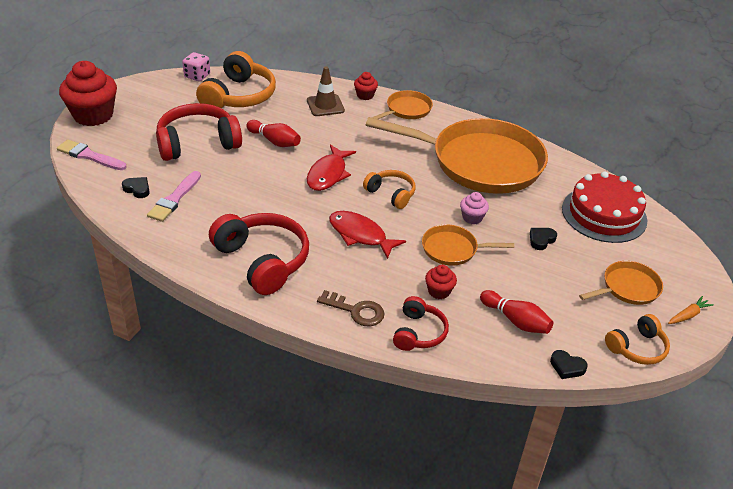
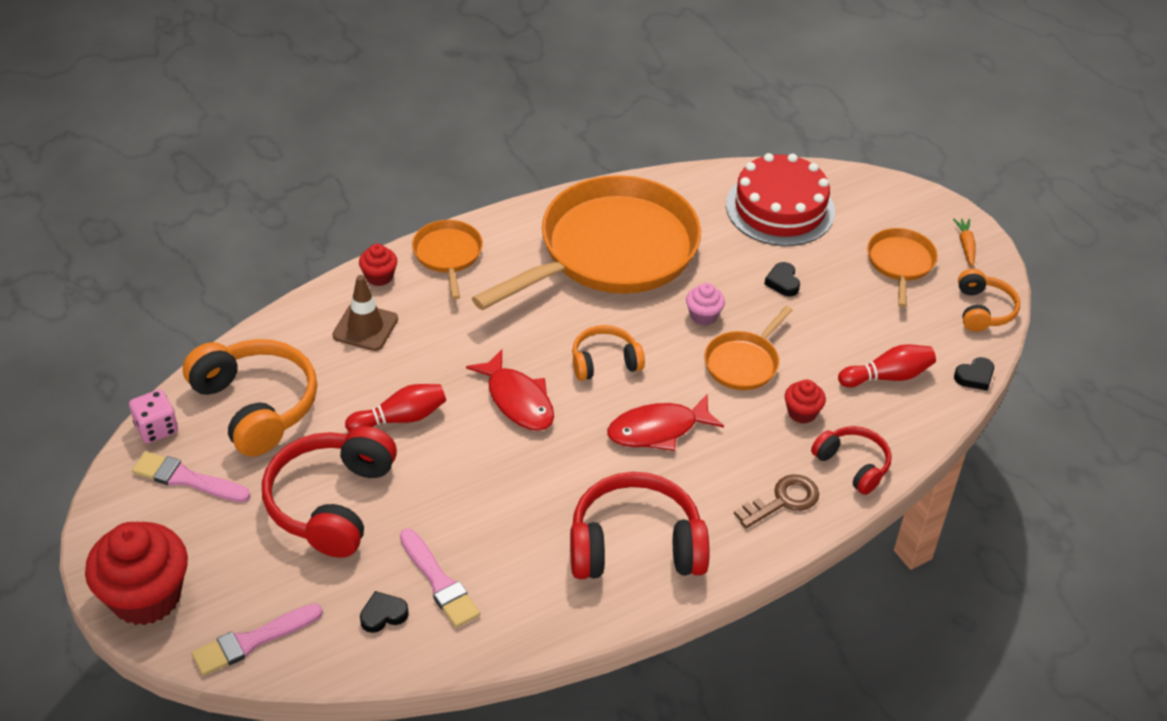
camera: 55 degrees left, 5 degrees up
(174, 96) = (186, 479): none -> pink brush

